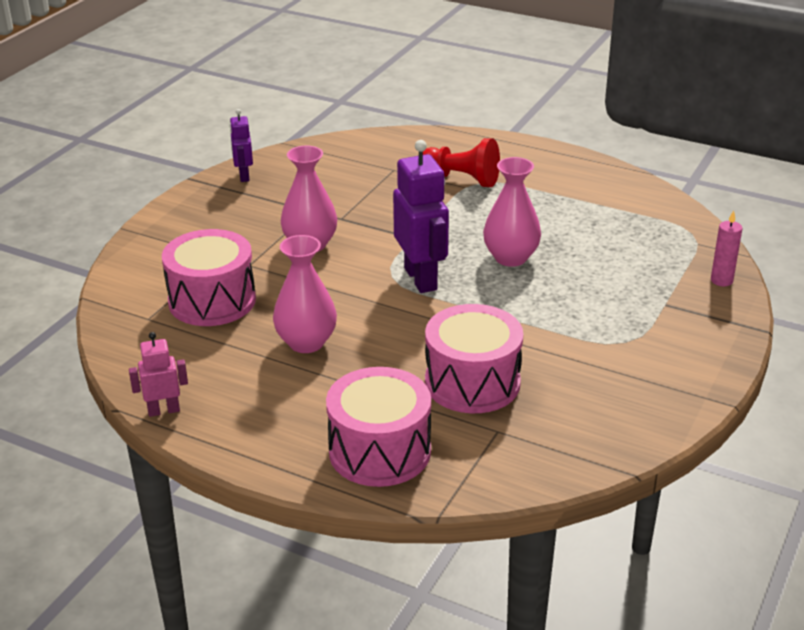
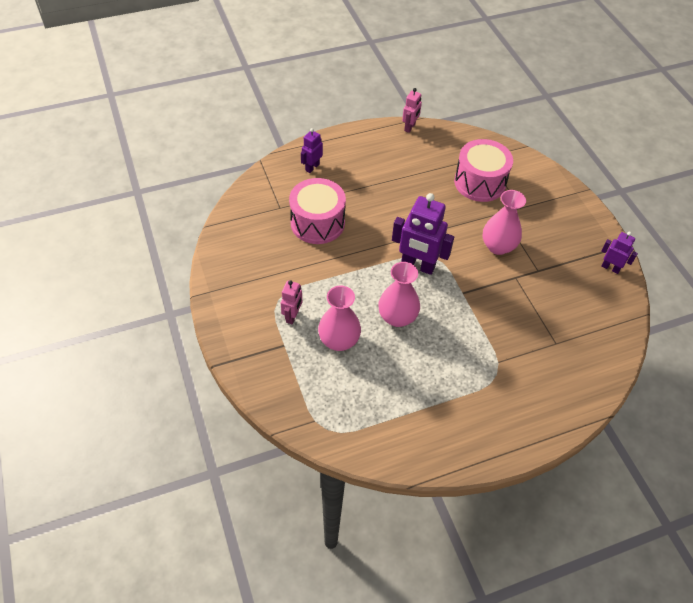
camera: 130 degrees right, 20 degrees up
(306, 342) = (409, 191): pink vase -> pink vase (339, 340)
(379, 451) = (312, 167): pink drum -> purple robot
(461, 179) = (510, 367): red pawn -> none
(625, 319) = (292, 316): none -> pink robot
(721, 280) = (271, 392): pink candle -> none

